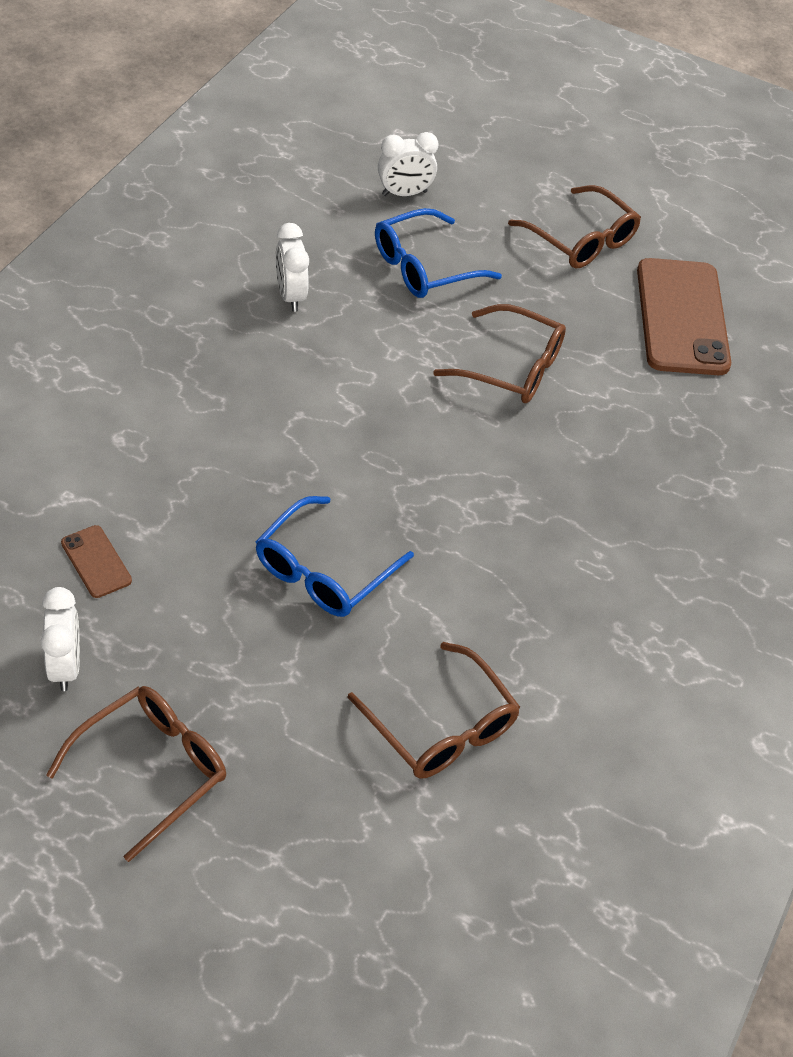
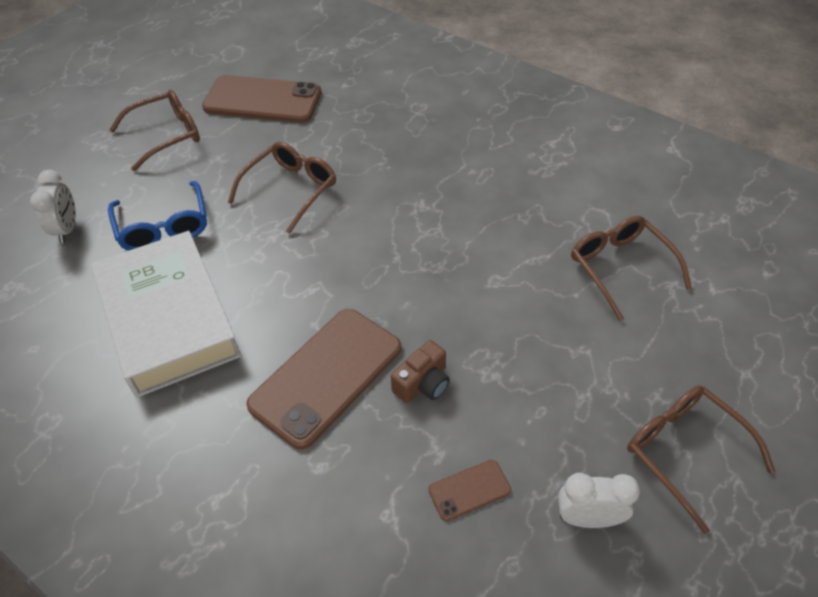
camera: 75 degrees left, 0 degrees up
(227, 516) = (422, 383): none -> brown camera
(230, 432) = (326, 376): none -> brown phone
(290, 296) = (168, 319): white clock -> white book
(324, 570) = (483, 321): blue glasses -> none
(440, 726) = (621, 268): brown glasses -> brown glasses turned 90 degrees counterclockwise

